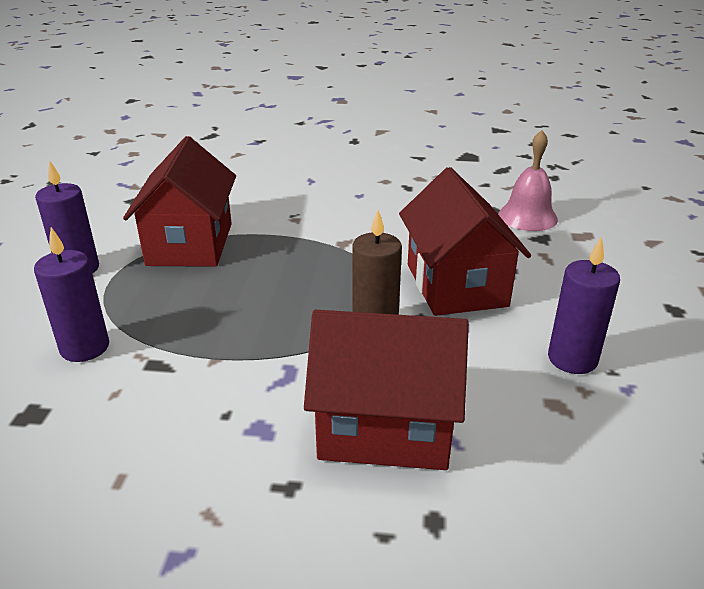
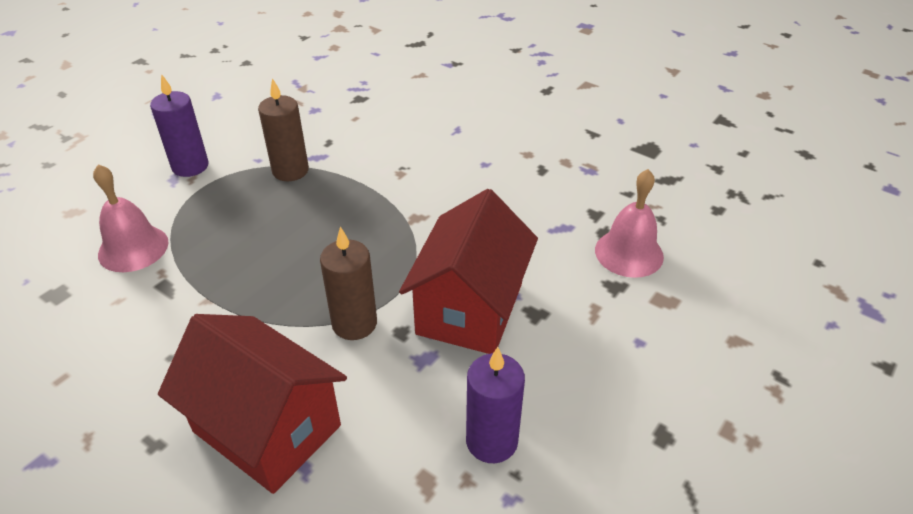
camera: 30 degrees right, 10 degrees up
(85, 347) = (133, 248): purple candle -> pink bell
(190, 244) = (290, 171): red house -> brown candle

